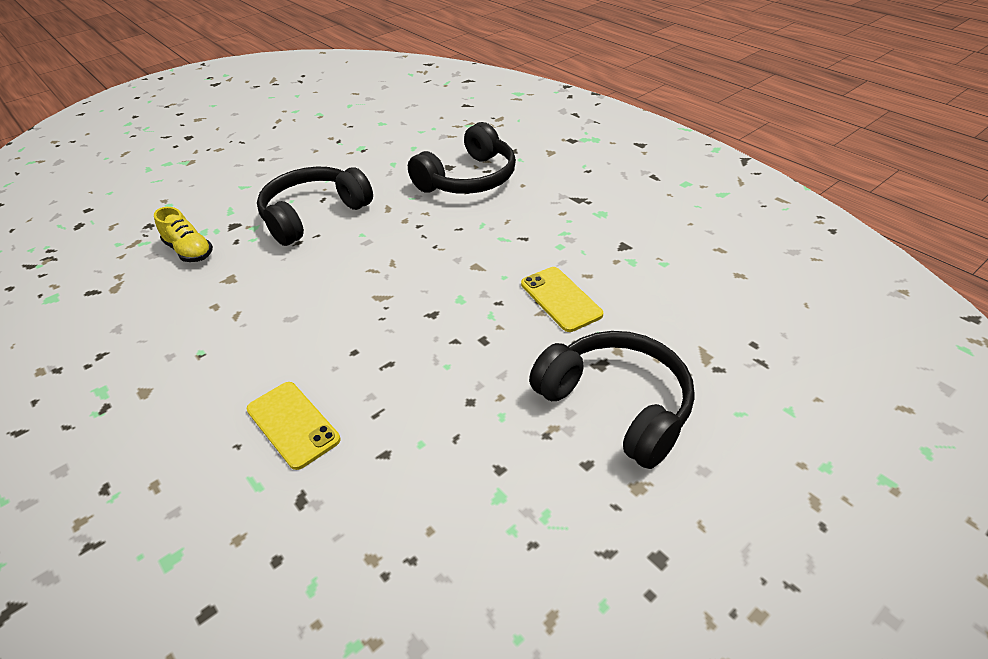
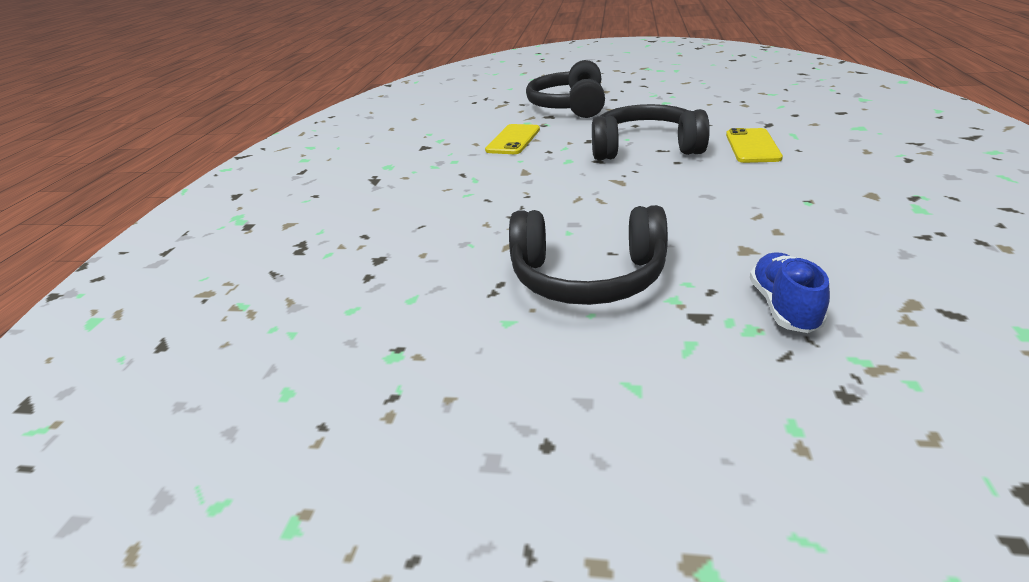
camera: 130 degrees left, 10 degrees down
(189, 251) = (784, 307): yellow shoe -> blue shoe
(468, 179) = (394, 236): black headphones -> black headphones (645, 148)

